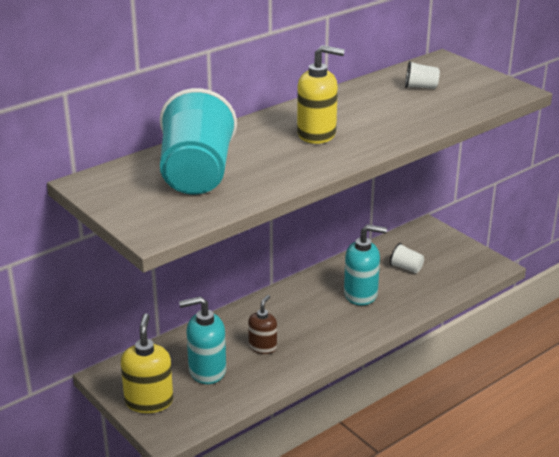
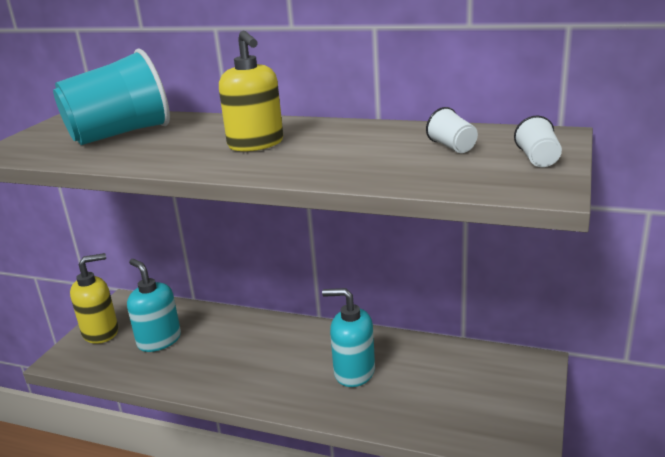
camera: 60 degrees right, 5 degrees down
(263, 347) = (214, 353): brown soap dispenser -> none
(361, 294) = (354, 372): turquoise soap dispenser -> turquoise soap dispenser turned 135 degrees clockwise
(406, 268) = (437, 381): white cup -> white cup (538, 159)

